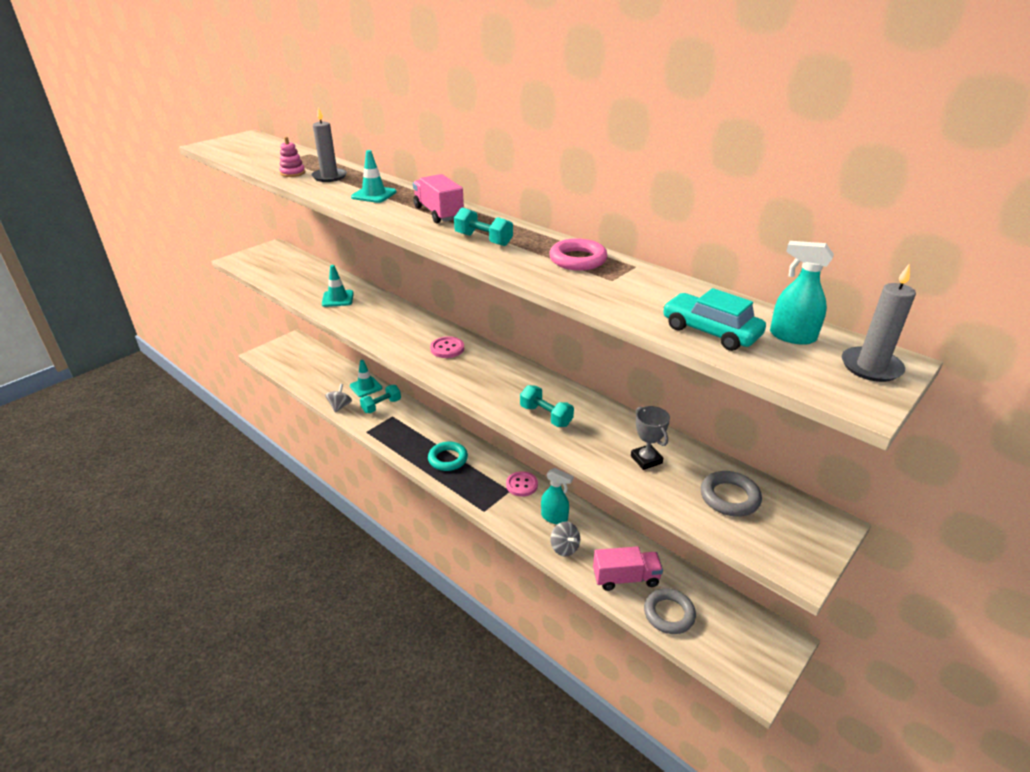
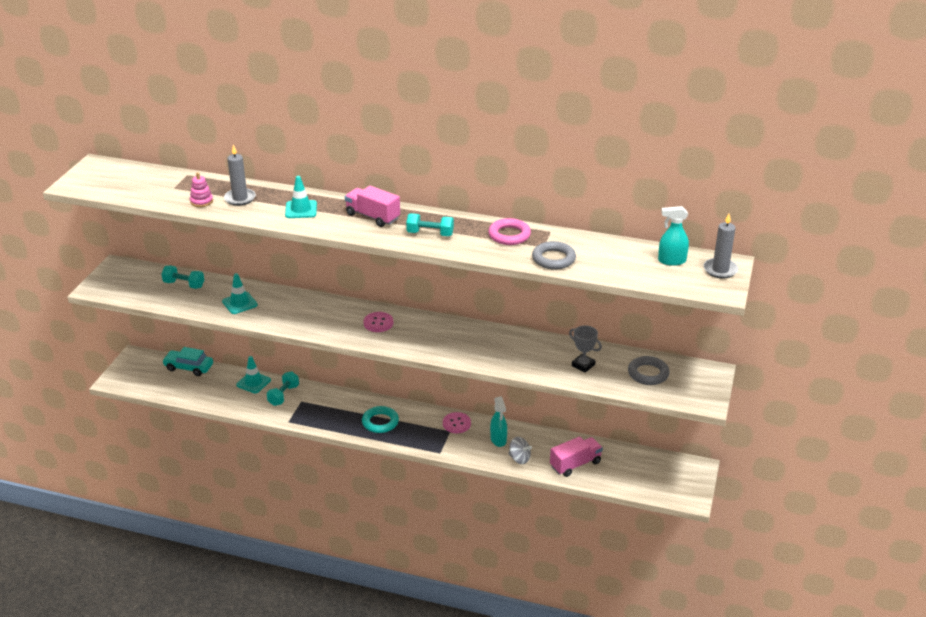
camera: 25 degrees left, 0 degrees up
(340, 406) = (244, 407): grey spinning top -> none
(546, 416) = (495, 355): turquoise dumbbell -> turquoise dumbbell (184, 284)
(554, 517) = (498, 440): turquoise spray bottle -> turquoise spray bottle turned 75 degrees clockwise
(669, 614) = (617, 477): grey ring -> grey ring (553, 259)
(710, 331) = (626, 269): turquoise car -> turquoise car (189, 367)

